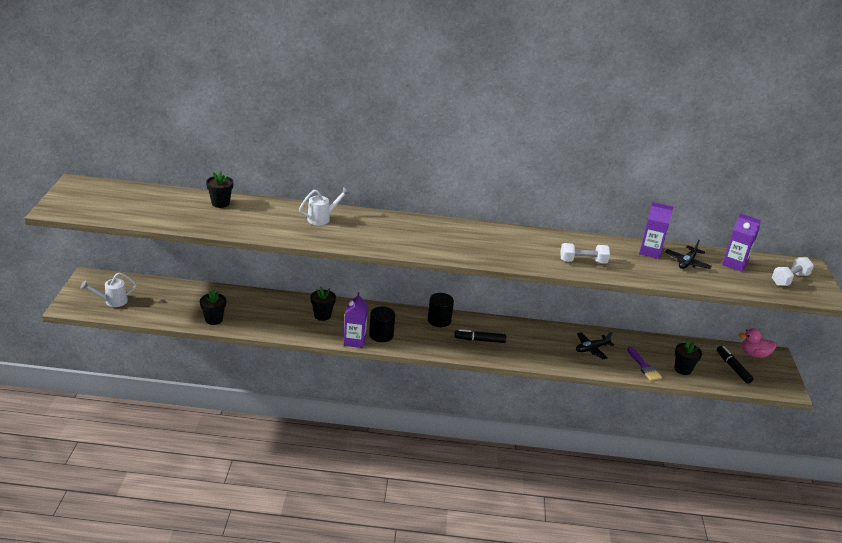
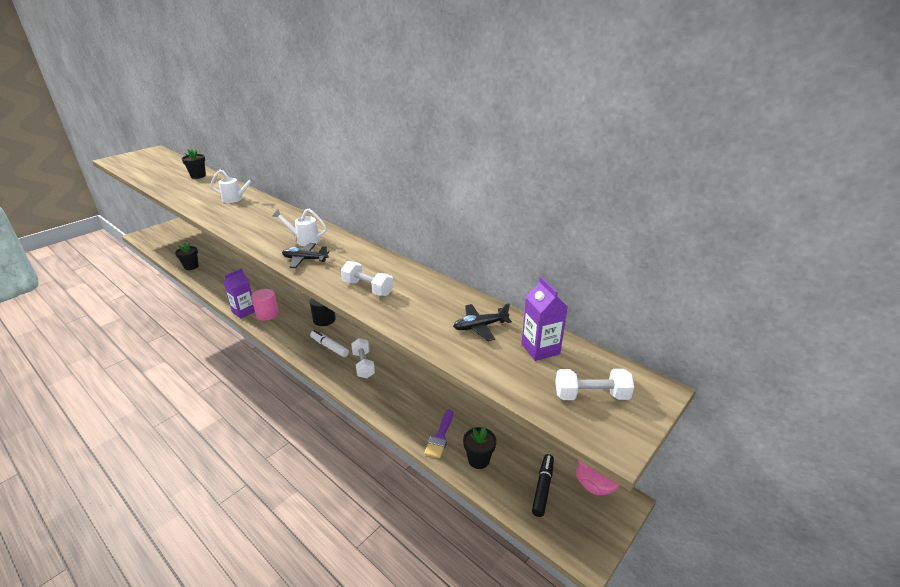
camera: 40 degrees right, 0 degrees up
(112, 301) = (163, 239): white watering can -> white watering can (304, 240)
(322, 315) = (254, 287): black flower pot -> none
(381, 335) = (267, 314): black cylinder -> pink cylinder
(479, 340) = (329, 347): black marker -> white marker
(526, 342) = (363, 365): none -> white dumbbell
(591, 349) = (413, 395): black plane -> black plane (305, 259)
(650, 251) = (456, 302): purple carton -> none

